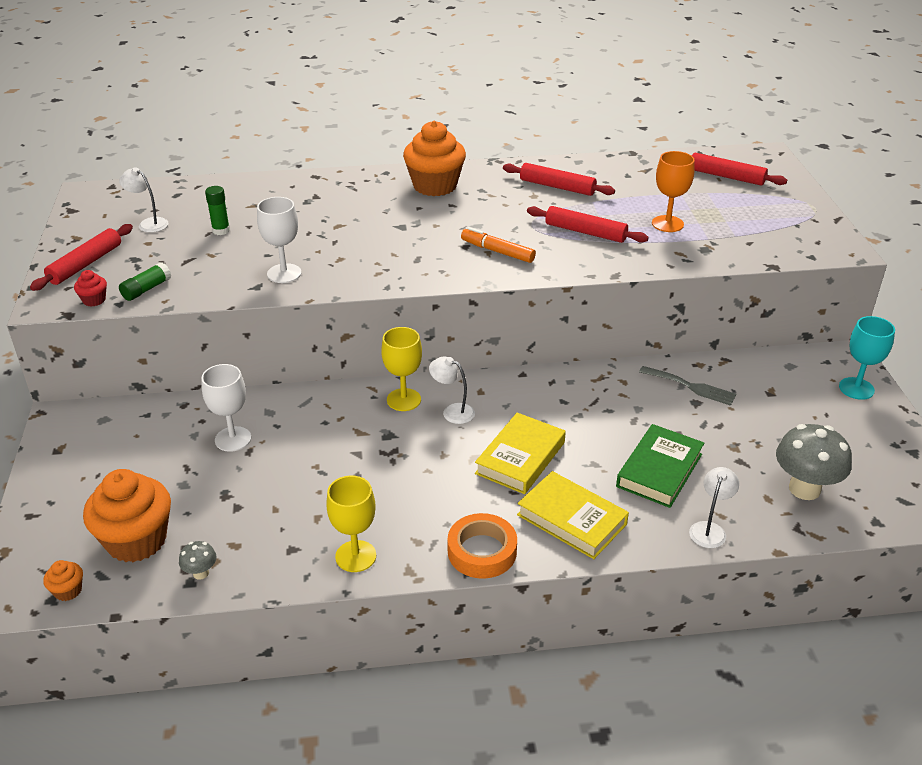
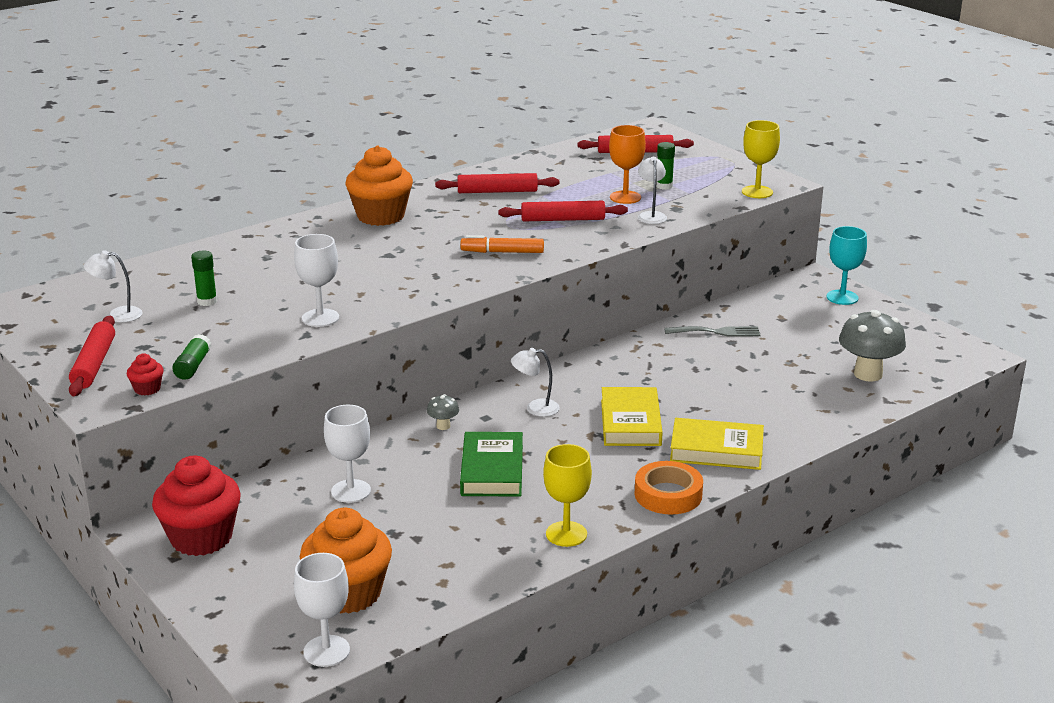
camera: 30 degrees left, 10 degrees down
(68, 591) = (326, 651): orange cupcake -> white goblet
(91, 440) = (201, 538): none -> red cupcake
(201, 573) = (440, 594): grey mushroom -> grey mushroom (443, 426)
(404, 400) = (481, 413): yellow goblet -> yellow goblet (757, 192)
(659, 470) = (750, 396): green book -> green book (492, 470)
(709, 529) = (826, 422): white lamp -> white lamp (651, 215)
(717, 221) = (664, 186): none -> green glue stick

